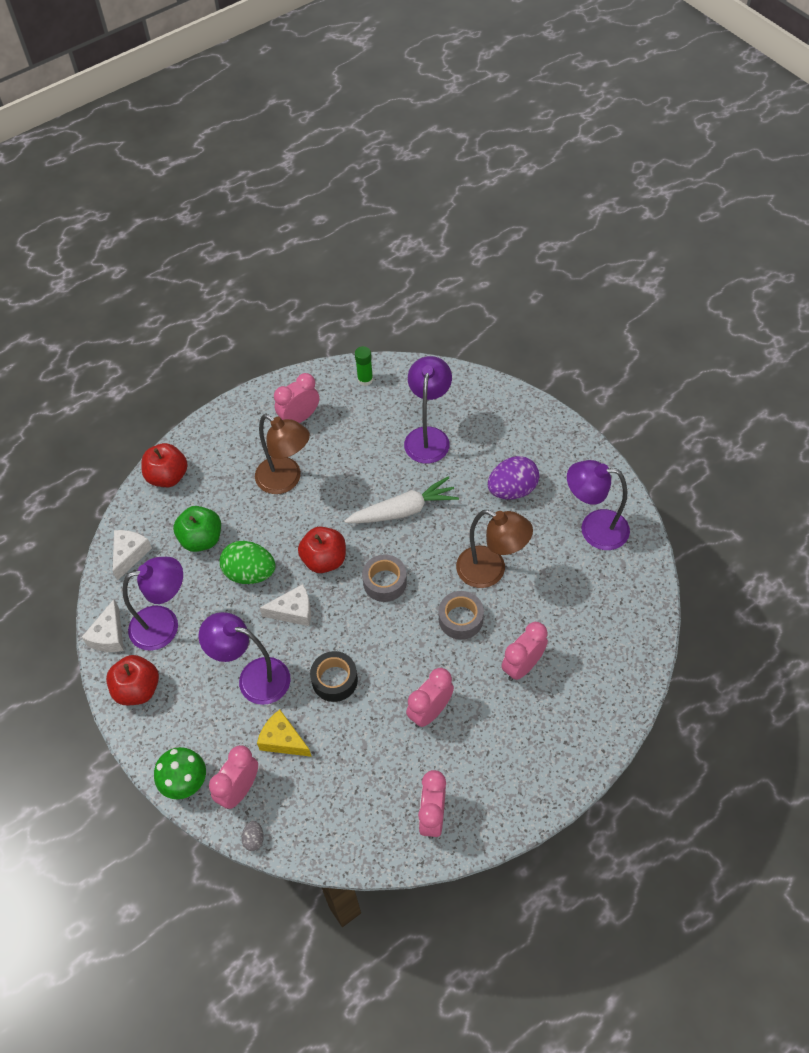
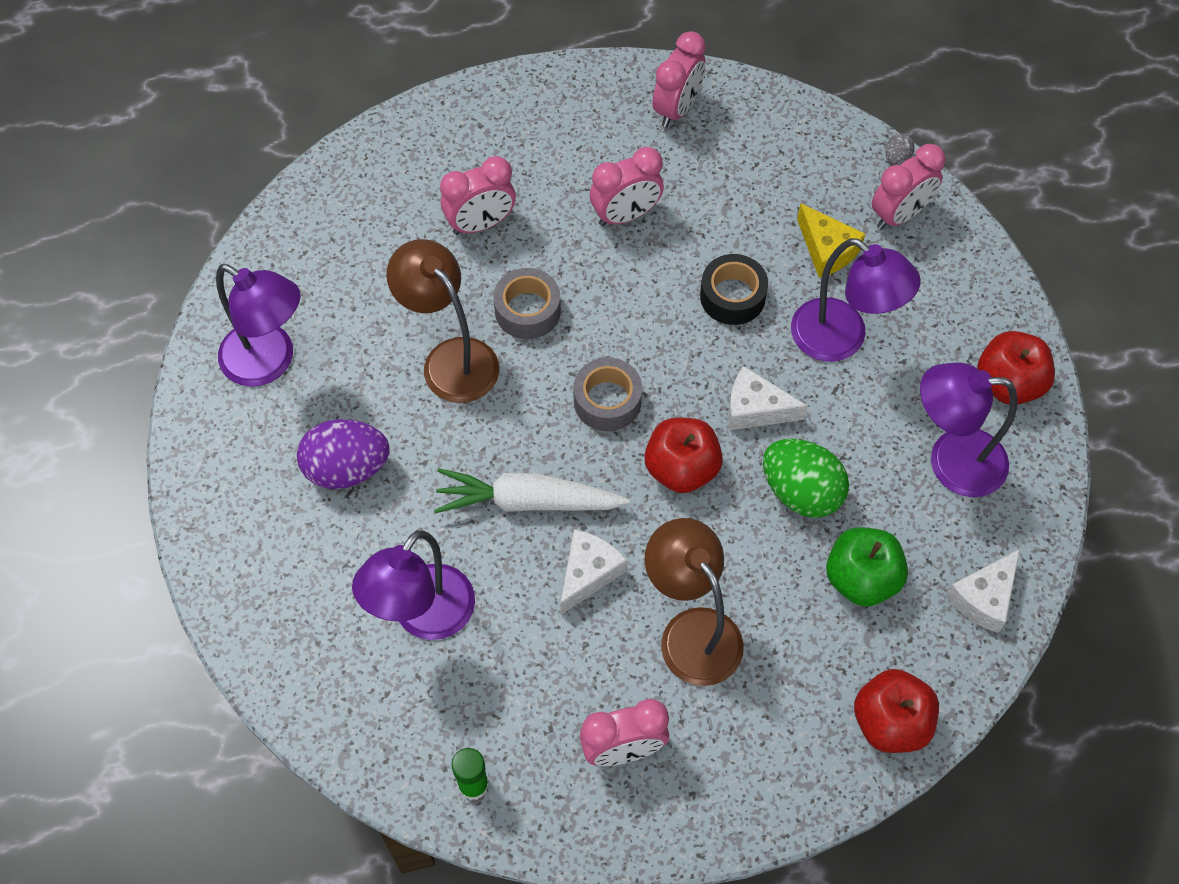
camera: 160 degrees left, 5 degrees up
(109, 636) = (1038, 476): white cheese -> white cheese (588, 573)
(185, 782) = (967, 247): green mushroom -> none

